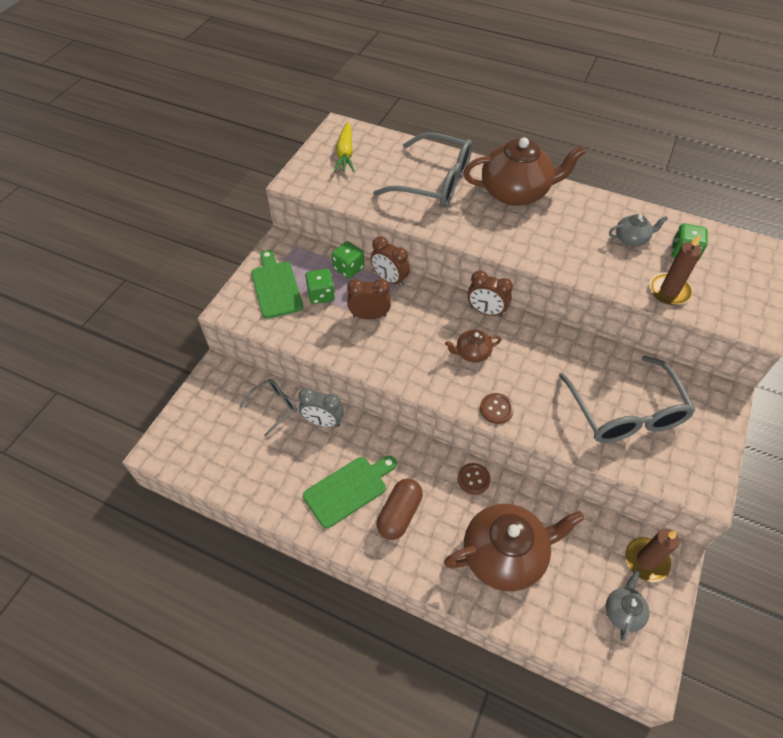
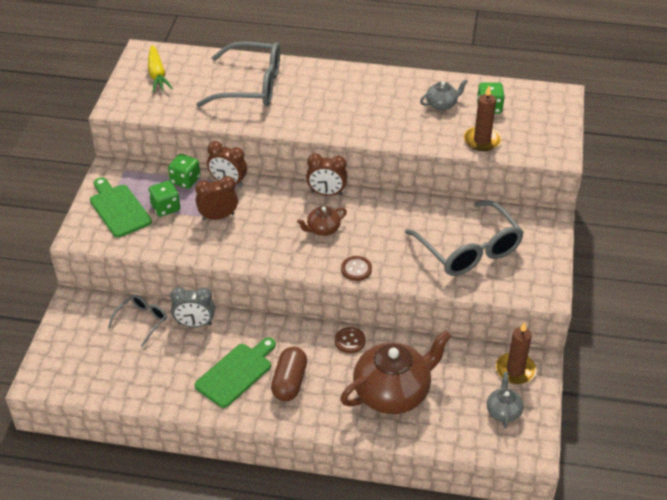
camera: 15 degrees left, 10 degrees down
(516, 192) = (329, 82): brown teapot -> none

